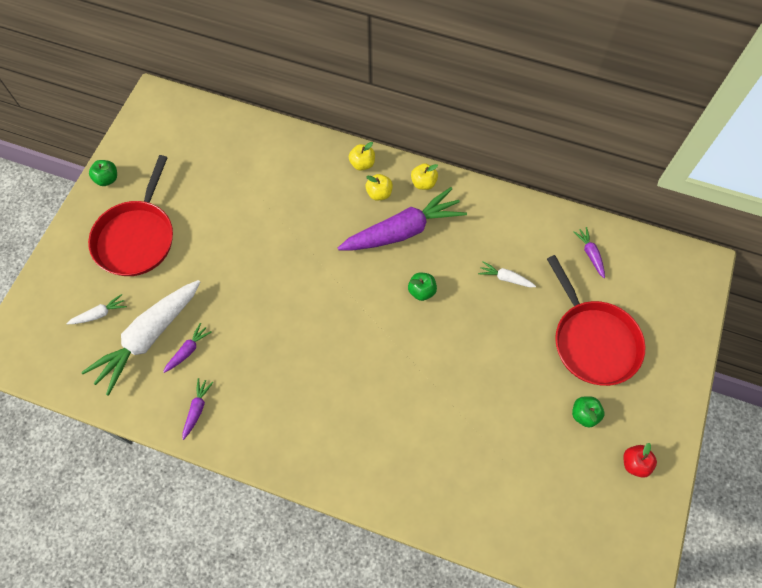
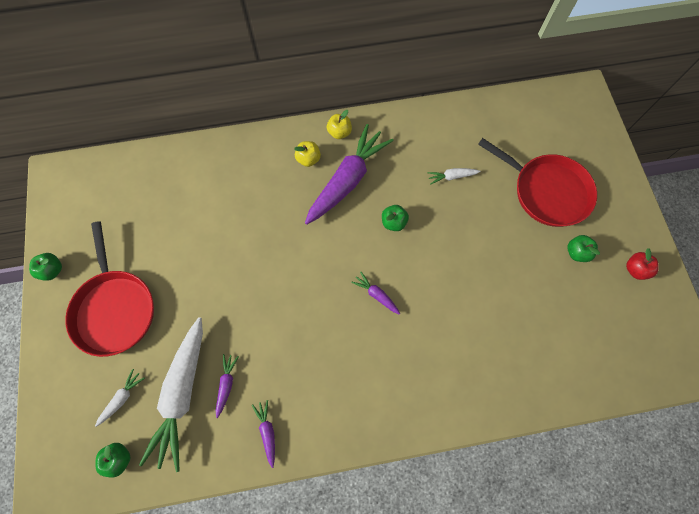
camera: 30 degrees left, 5 degrees up
(69, 361) = (119, 458): none -> green apple
(362, 164) = (279, 141): yellow apple -> none
(590, 254) = (502, 124): purple carrot -> purple carrot (376, 295)

